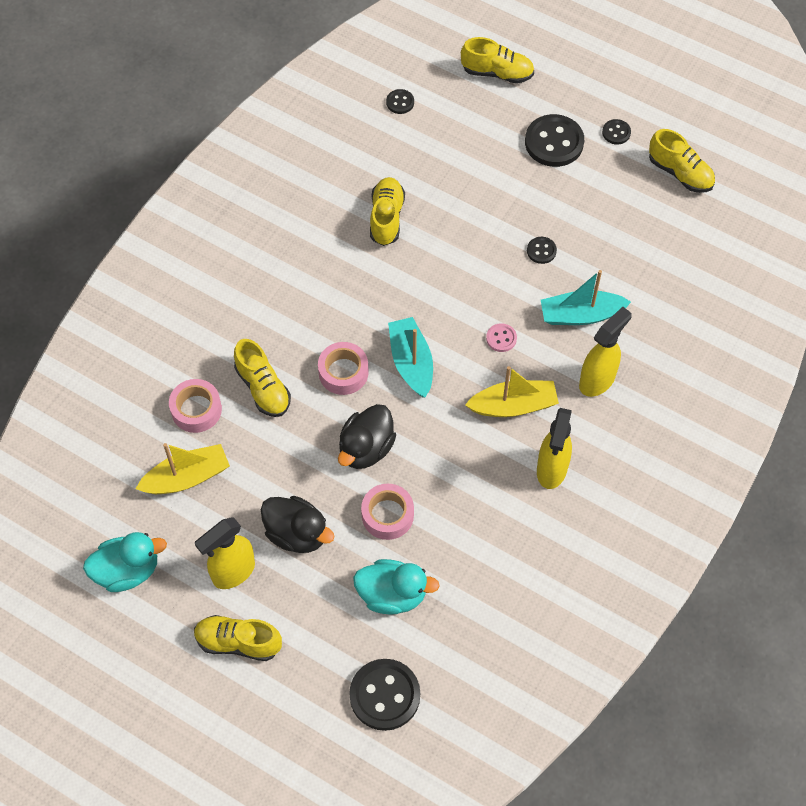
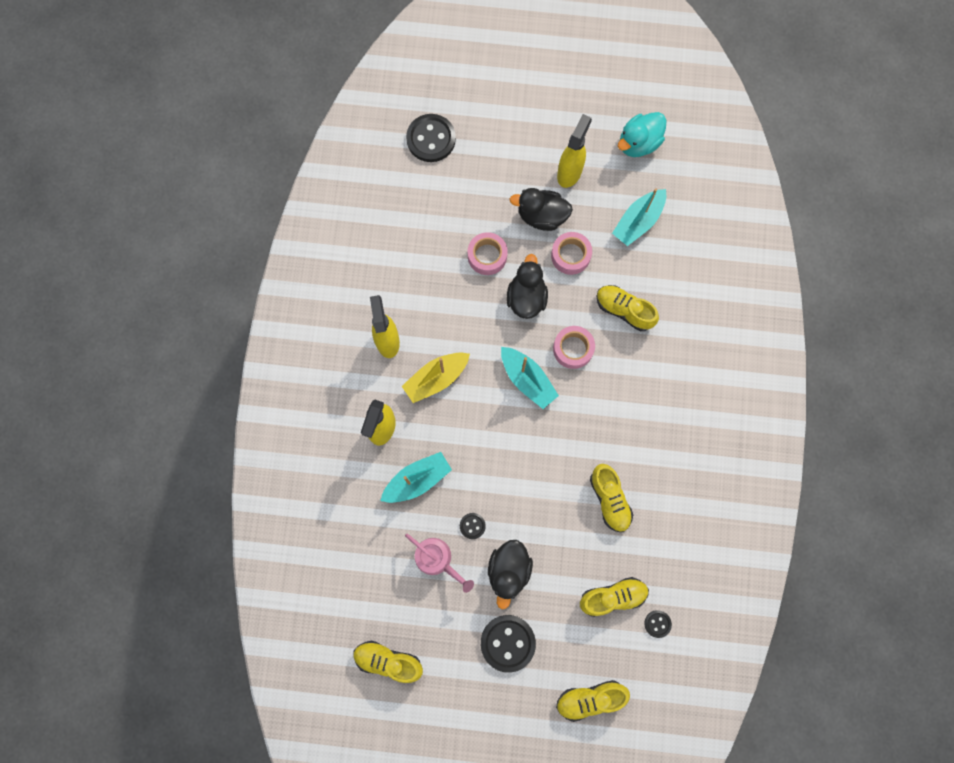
camera: 155 degrees right, 15 degrees up
(186, 477) = (638, 221): yellow boat -> turquoise boat
(196, 410) = (661, 272): pink tape -> pink tape (570, 255)
(238, 642) = (541, 131): yellow shoe -> yellow shoe (612, 597)
(392, 595) = (457, 204): turquoise duck -> none
(501, 338) = (469, 431): pink button -> none
(523, 198) = (508, 571): none -> black duck
(592, 236) = (437, 560): none -> pink watering can
(616, 132) = (459, 679): black button -> none

